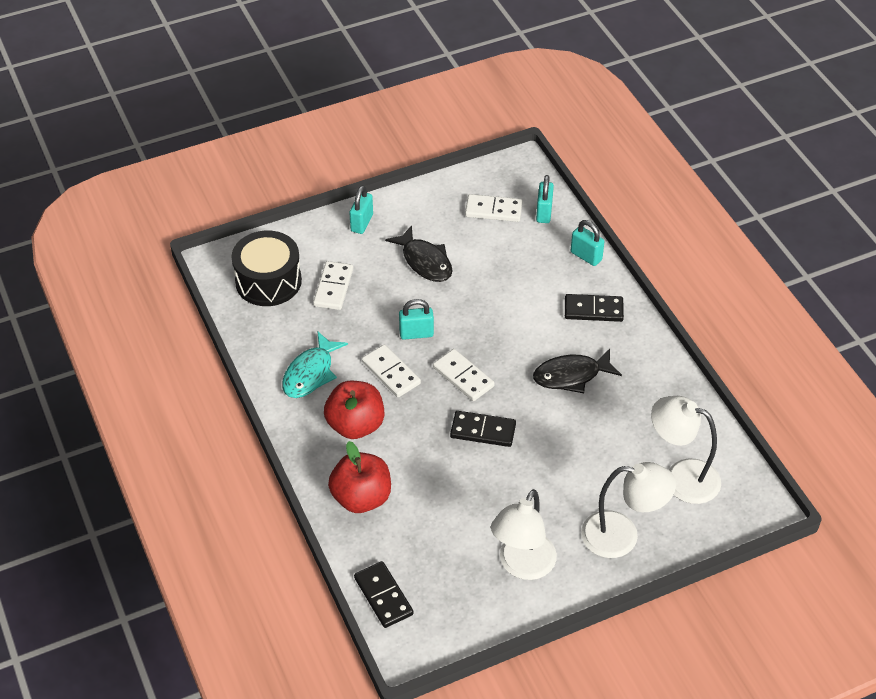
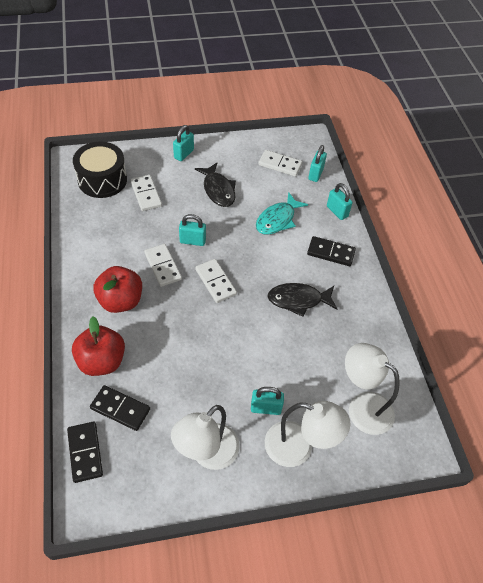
camera: 10 degrees right, 5 degrees up
(310, 373) = (104, 253): turquoise fish -> turquoise fish (277, 220)
(333, 287) = (146, 194): white domino -> white domino turned 45 degrees counterclockwise
(483, 431) = (215, 328): black domino -> black domino (120, 409)
(572, 504) = (265, 408): none -> turquoise padlock

